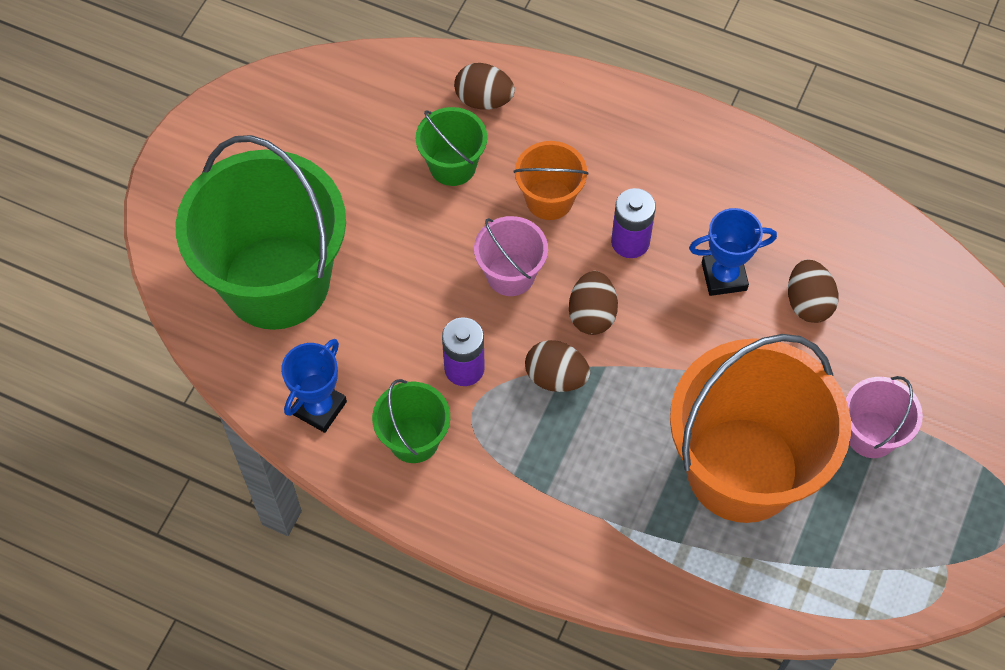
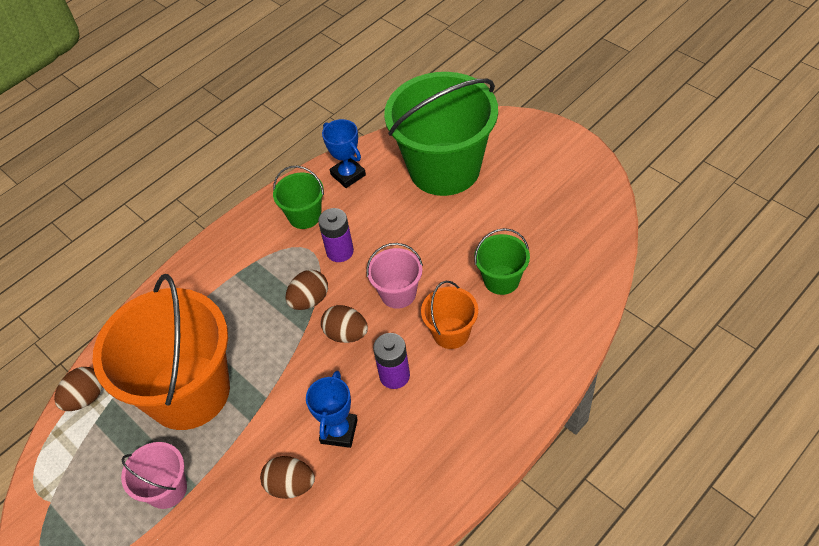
camera: 115 degrees right, 10 degrees down
(484, 100) = (555, 313): brown egg -> brown egg (86, 398)

